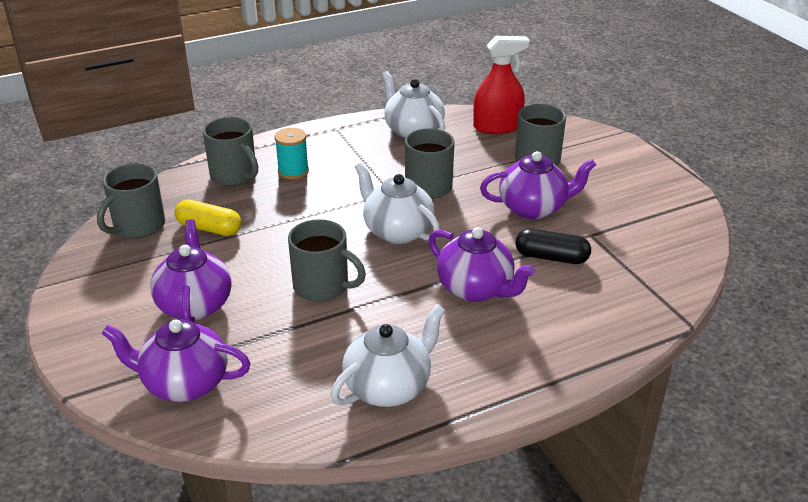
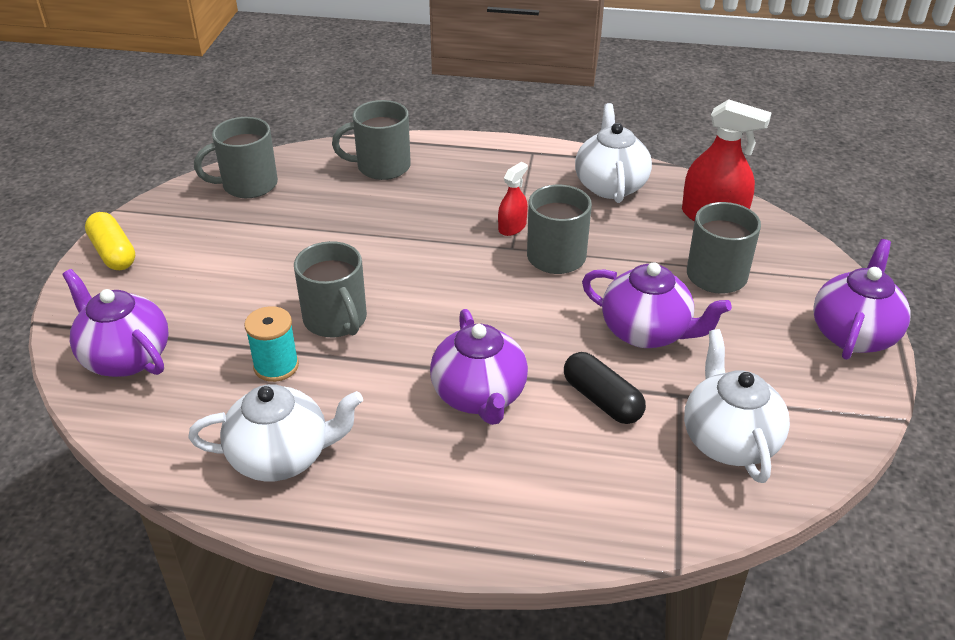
camera: 35 degrees right, 5 degrees up
(195, 304) = (212, 284): purple teapot -> purple teapot (853, 333)
(209, 228) = (303, 213): yellow capsule -> yellow capsule (113, 253)
(234, 175) = (381, 167): grey mug -> grey mug turned 90 degrees clockwise
(293, 171) = (439, 184): turquoise spool -> turquoise spool (276, 366)
(378, 180) = (512, 227): none -> red spray bottle
(397, 231) = (470, 293): white teapot -> white teapot (728, 440)

